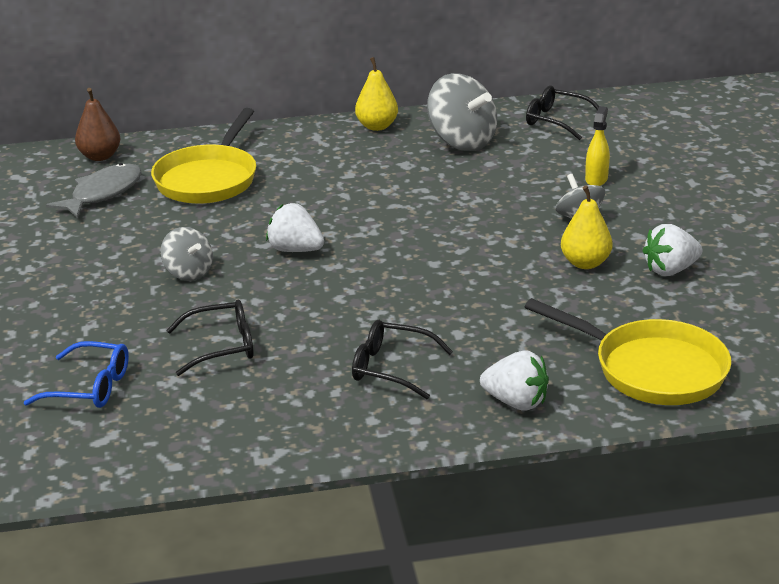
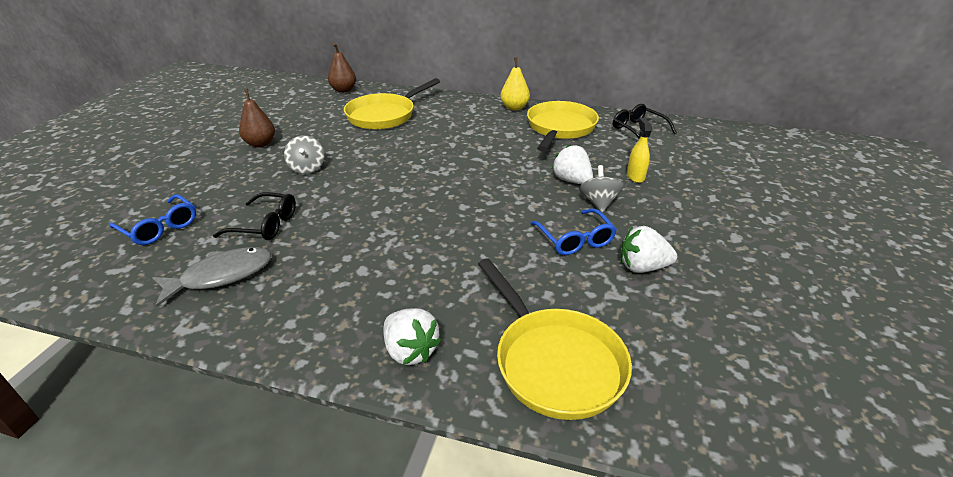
camera: 25 degrees right, 5 degrees up
(79, 260) = (260, 144): none -> brown pear
(103, 193) = (320, 110): grey fish -> grey fish (221, 276)
(295, 250) = (384, 171): white strawberry -> white strawberry (571, 180)
(391, 368) = (350, 281): black glasses -> none
(461, 141) = (560, 128): grey spinning top -> yellow pan
(585, 263) = (575, 239): yellow pear -> blue glasses
(596, 179) = (635, 176): yellow spray bottle -> yellow spray bottle turned 45 degrees counterclockwise

